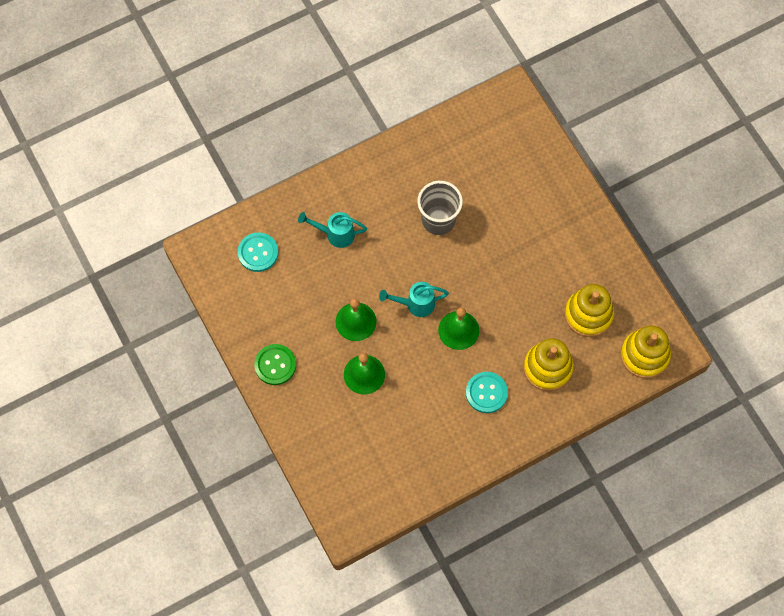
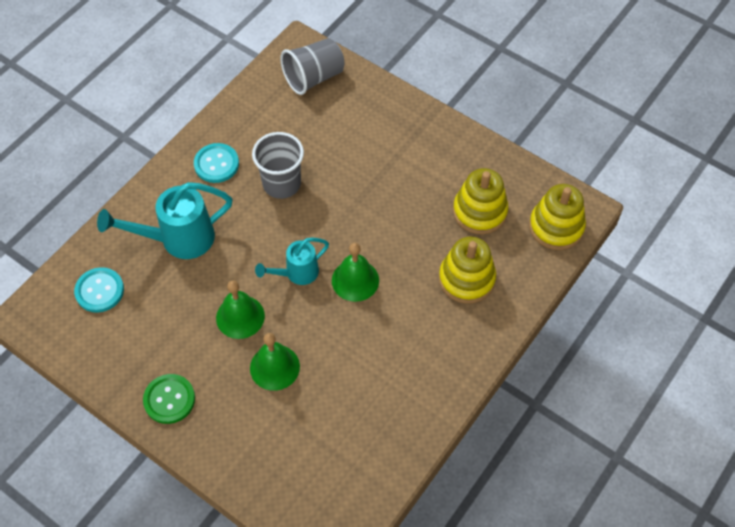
camera: 25 degrees left, 10 degrees down
(335, 234) = (178, 239): turquoise watering can -> turquoise watering can, size x1.64
(486, 393) = (416, 330): turquoise button -> turquoise button (216, 164)
(510, 130) = (314, 78): none -> grey cup

